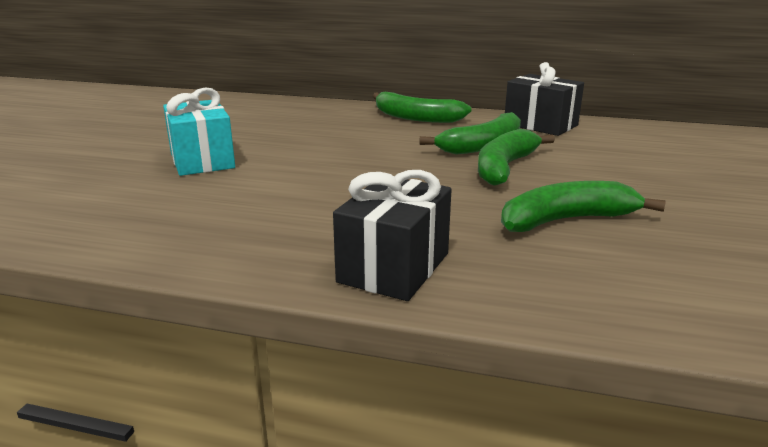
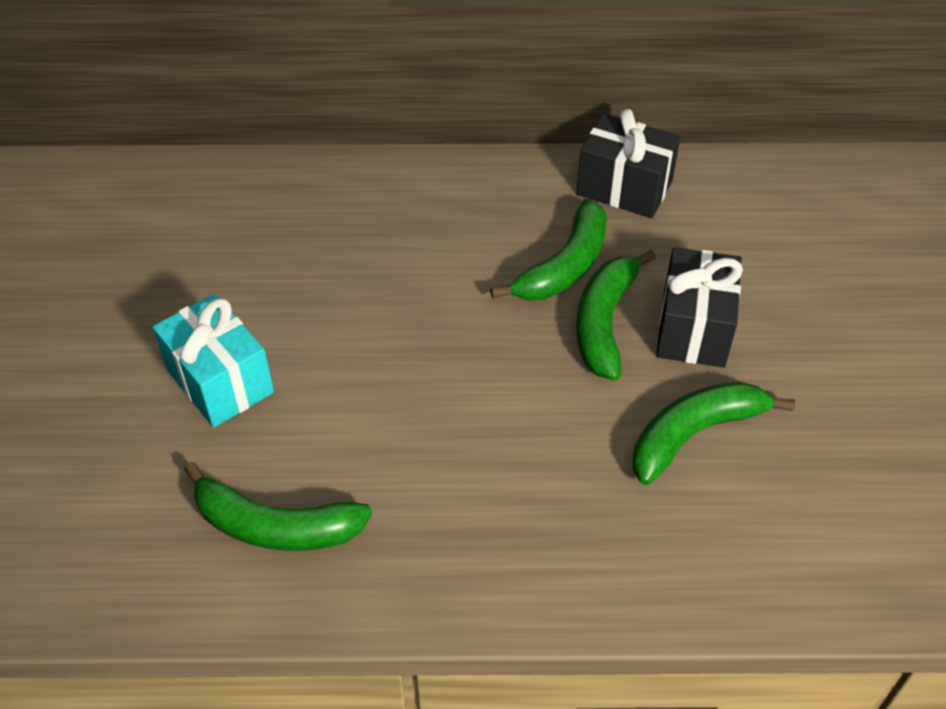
camera: 15 degrees left, 25 degrees up
(394, 267) = (543, 567): black gift -> black gift (693, 328)
(415, 117) = (453, 194): green banana -> green banana (275, 526)

